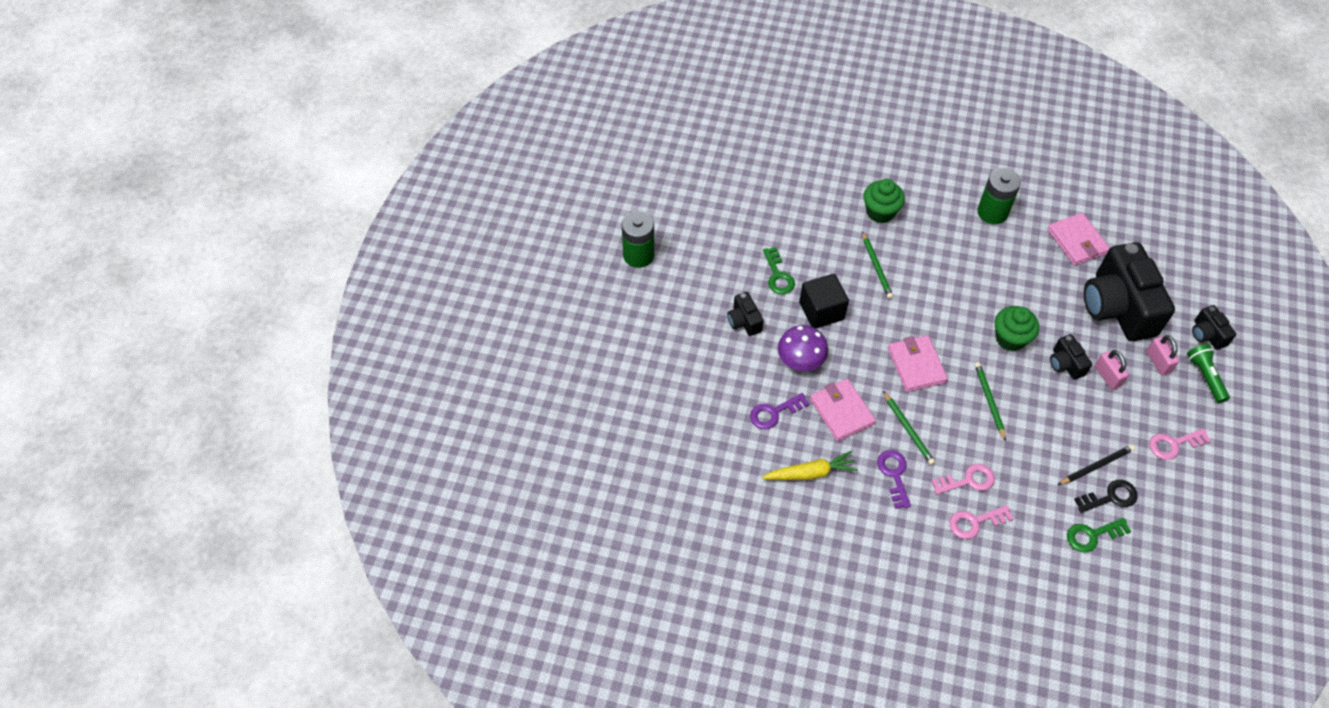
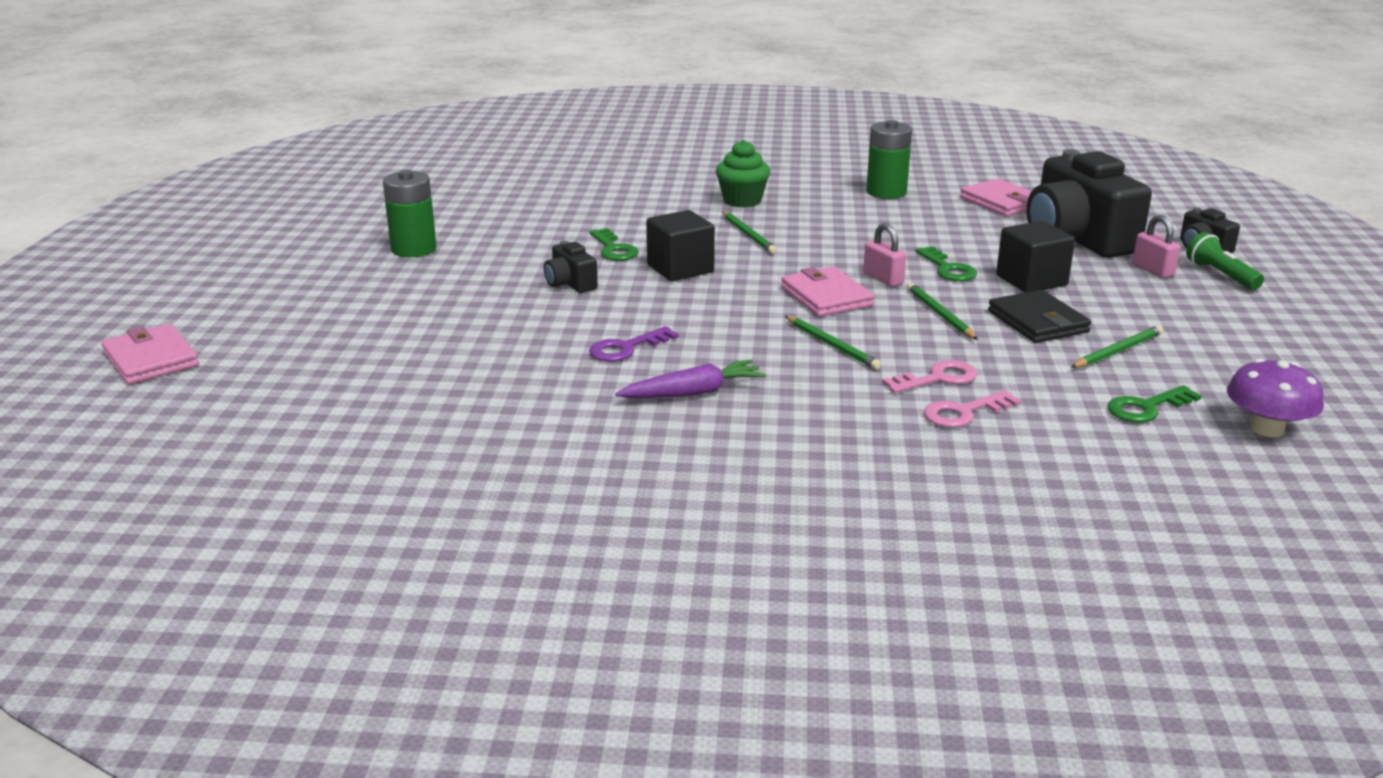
camera: 10 degrees left, 30 degrees down
(800, 359) = (658, 305): purple mushroom -> purple mushroom (1266, 428)
(810, 473) = (693, 393): yellow carrot -> purple carrot
(841, 411) = (728, 339): pink wallet -> pink wallet (151, 359)
(894, 474) = (824, 383): purple key -> none
(1010, 338) = (948, 269): green cupcake -> green key
(1053, 420) = (1037, 322): none -> black wallet
(1065, 364) = (1031, 280): black camera -> black cube
(1096, 466) = (1117, 351): black pencil -> green pencil
(1107, 376) = (1092, 285): pink padlock -> pink padlock (883, 279)
(1110, 497) = (1153, 374): black key -> none
(1173, 444) = (1214, 326): pink key -> none

